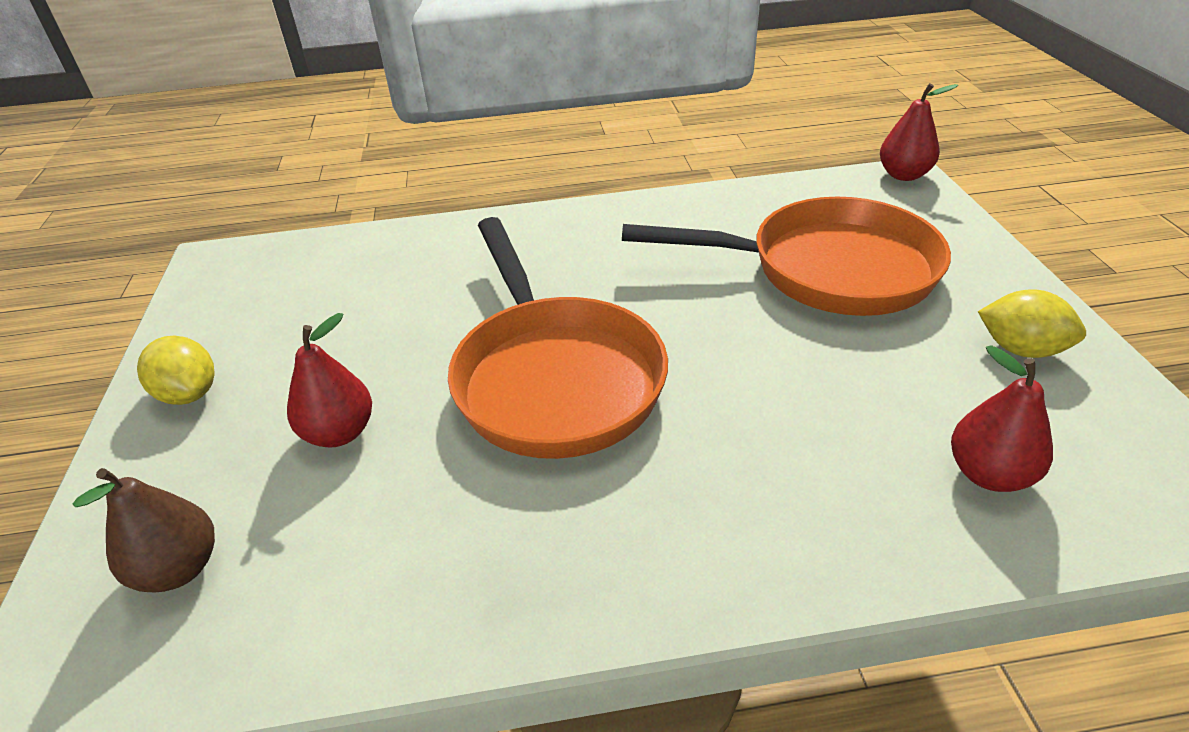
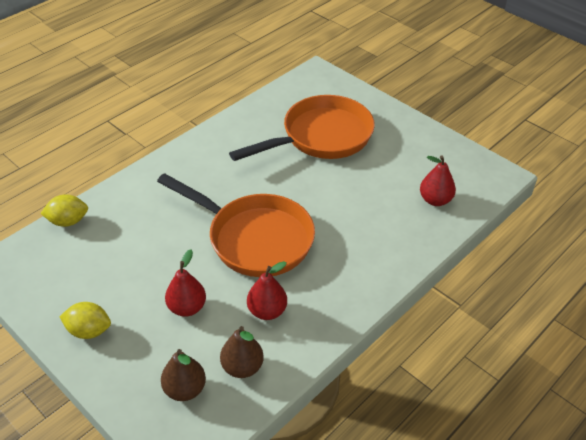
camera: 40 degrees left, 5 degrees up
(297, 590) = (242, 367): none -> brown pear
(903, 175) = (315, 71): red pear -> red pear (267, 311)
(1021, 349) = (415, 144): yellow lemon -> yellow lemon (68, 221)

